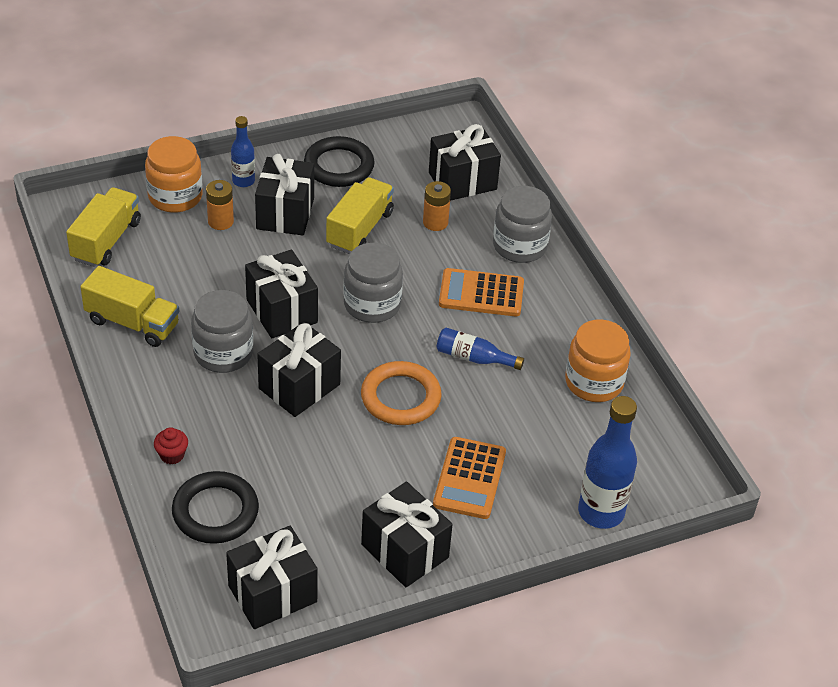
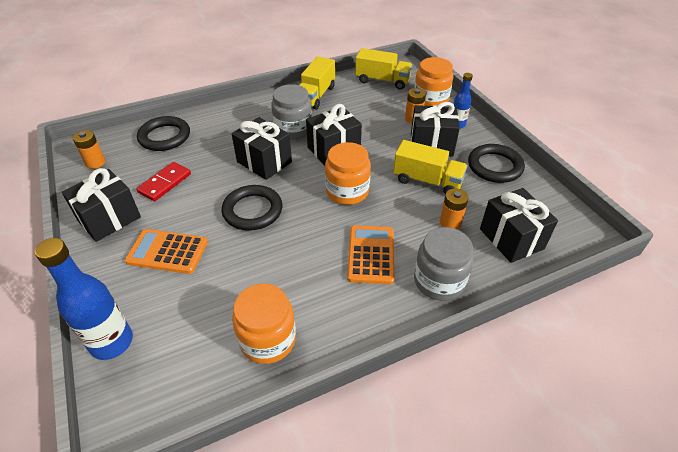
camera: 90 degrees right, 0 degrees up
(172, 455) = (211, 118): red cupcake -> none
(272, 594) = (95, 163): black gift -> orange battery
(334, 497) = (165, 183): none -> red domino
(372, 304) = (347, 191): grey jar -> orange jar
(400, 397) = (252, 210): orange ring -> black ring
(474, 358) = (295, 251): blue bottle -> none

